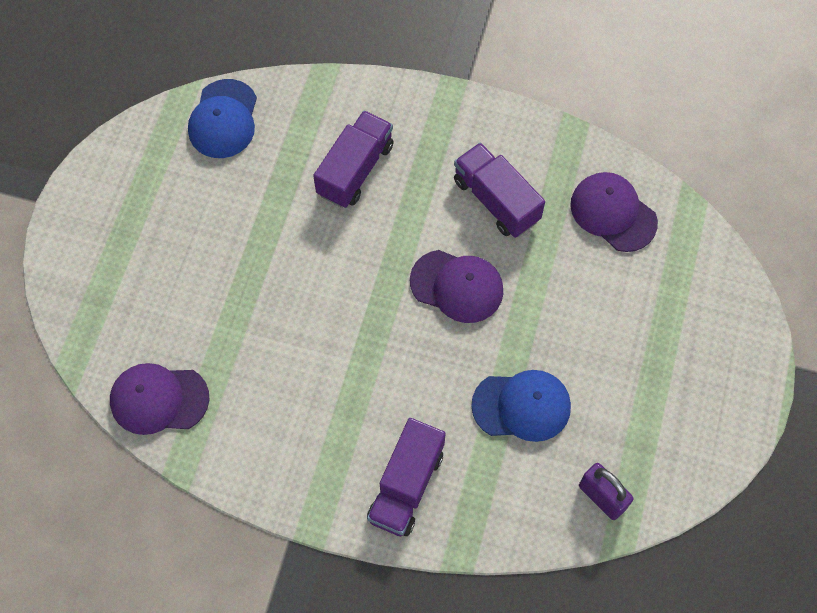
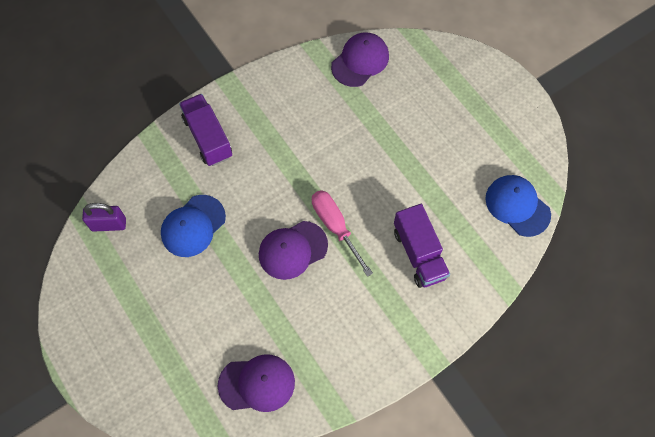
camera: 130 degrees right, 0 degrees up
(395, 265) = (335, 227): none -> pink screwdriver
(496, 200) = (328, 319): purple truck -> none

